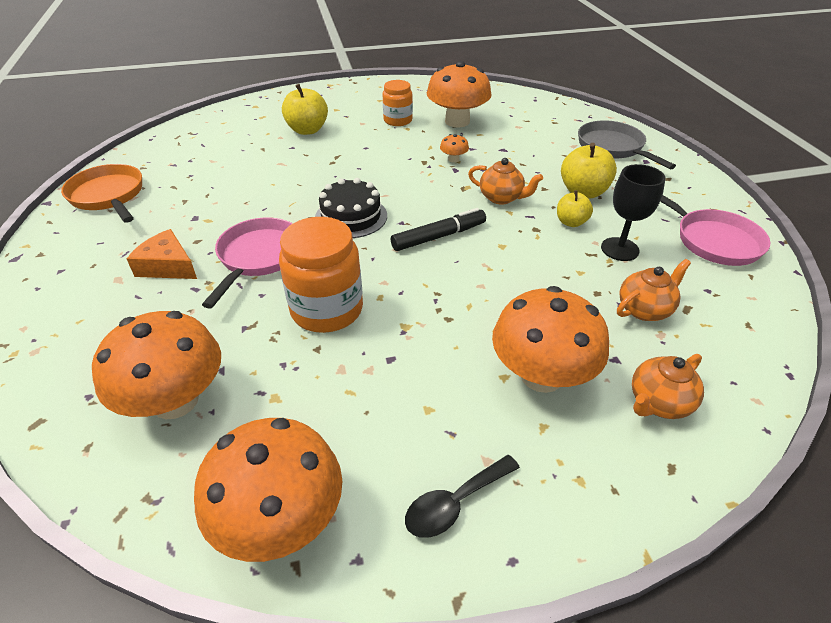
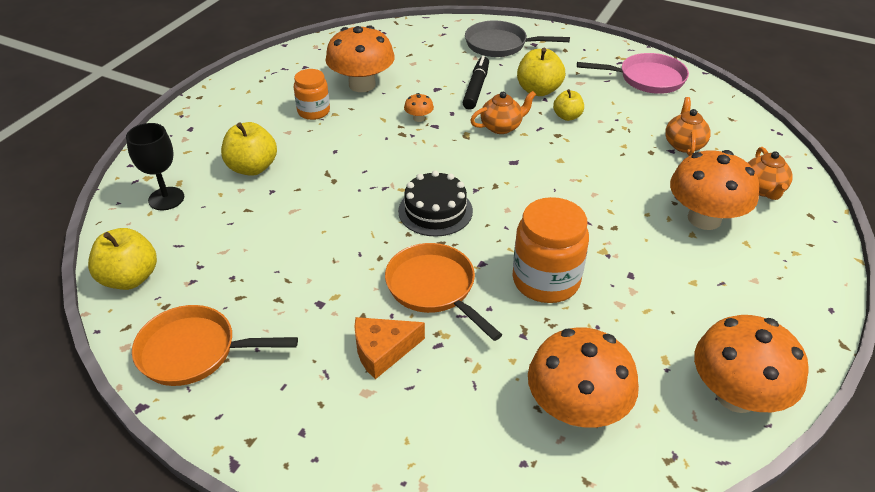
camera: 50 degrees left, 0 degrees up
(157, 145) = (130, 278): none -> yellow apple
(258, 257) = (434, 288): pink pan -> orange pan
(439, 236) = (516, 181): black marker -> black marker (476, 88)
(455, 503) = (777, 310): black spoon -> none
(619, 249) = (618, 116): black goblet -> black goblet (166, 199)

